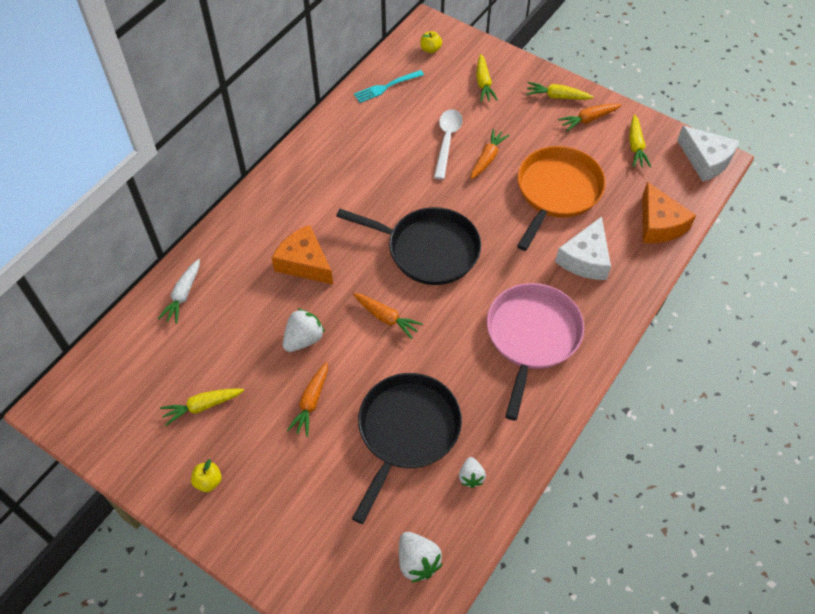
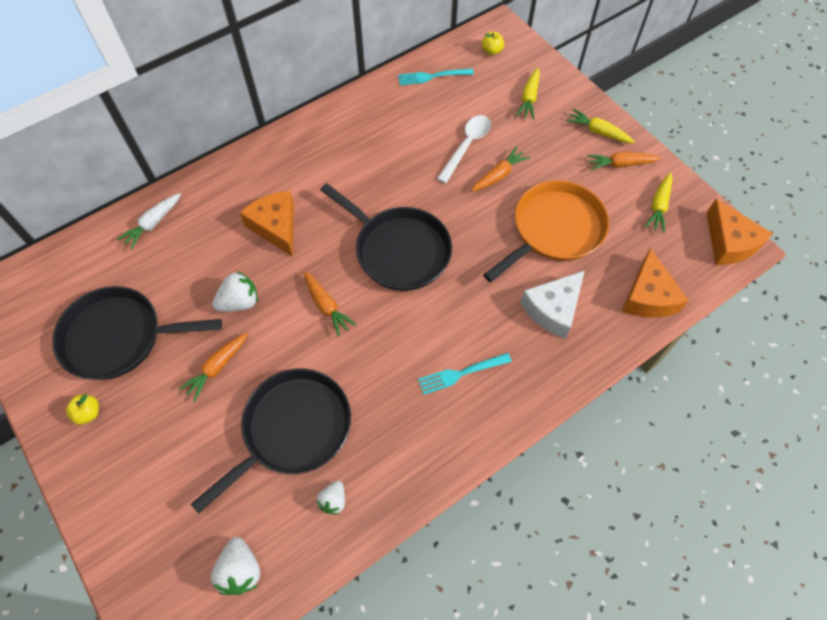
camera: 20 degrees right, 5 degrees up
(202, 406) = (118, 337): yellow carrot -> black pan
(532, 336) = (461, 373): pink pan -> turquoise fork
(706, 160) = (729, 243): white cheese -> orange cheese

